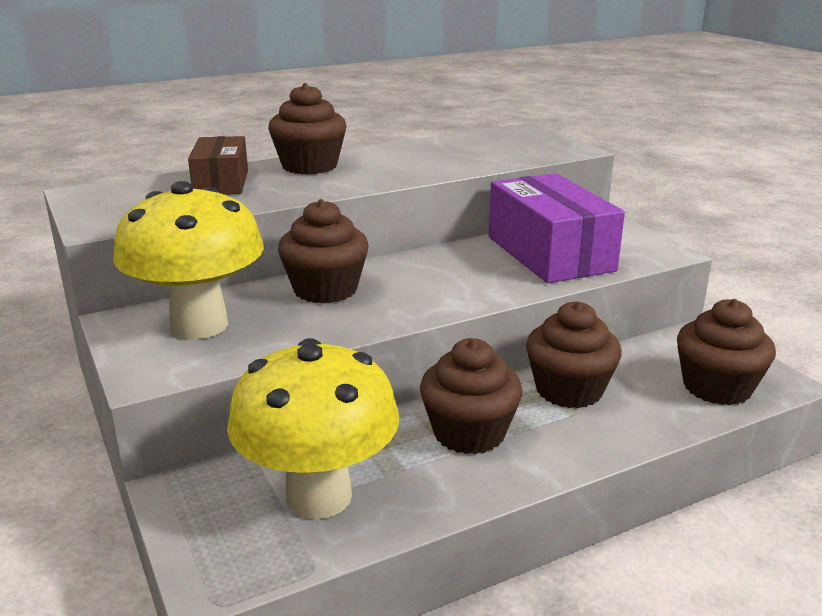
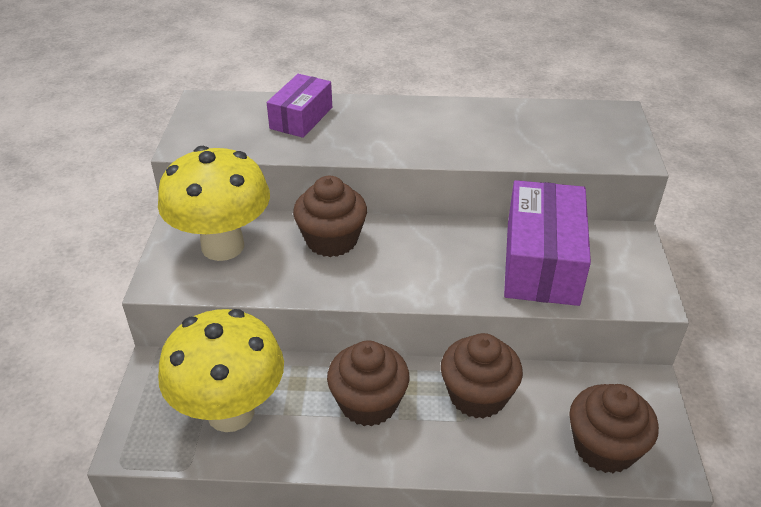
camera: 30 degrees right, 15 degrees up
(221, 182) = (301, 118): brown box -> purple box
(309, 166) = (382, 115): brown cupcake -> none

